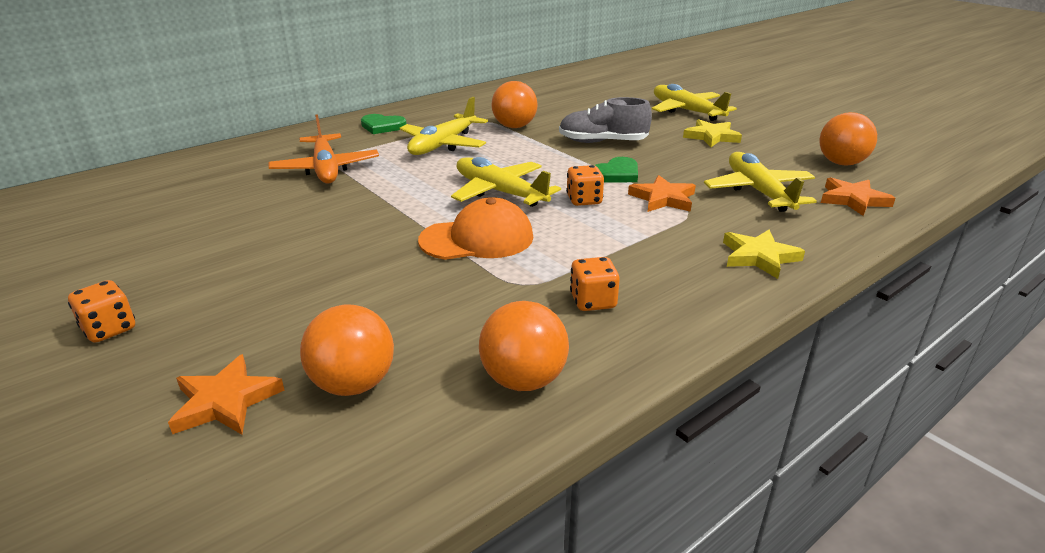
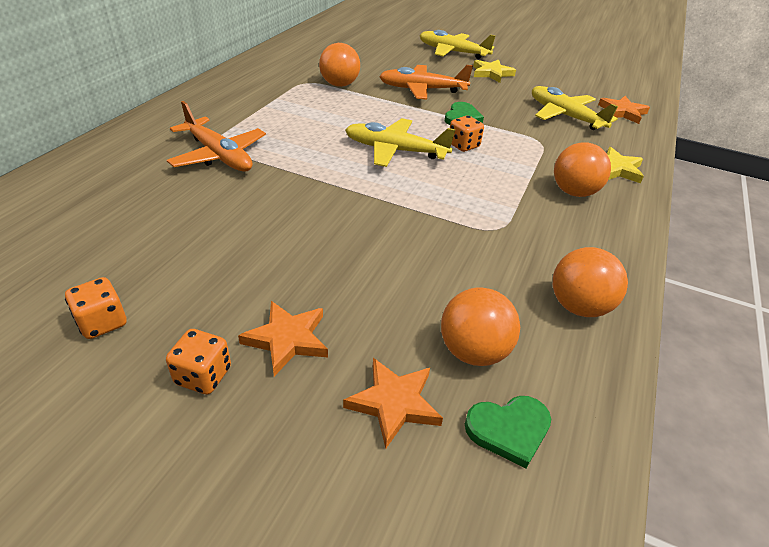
camera: 30 degrees left, 10 degrees up
(382, 126) = (222, 101): green heart -> green heart (509, 430)
(443, 144) = (299, 112): yellow plane -> none
(477, 239) = (424, 197): orange cap -> none
(593, 301) = (556, 230): orange dice -> orange dice (102, 322)
(602, 142) = (422, 90): grey shoe -> orange plane
(663, 198) = (513, 133): orange star -> orange star (287, 339)
(841, 163) = (589, 84): orange ball -> orange ball (574, 192)

